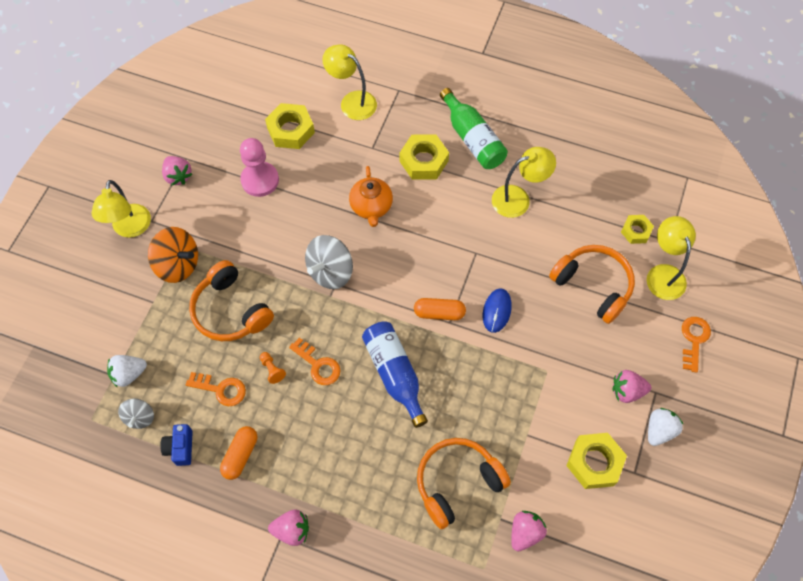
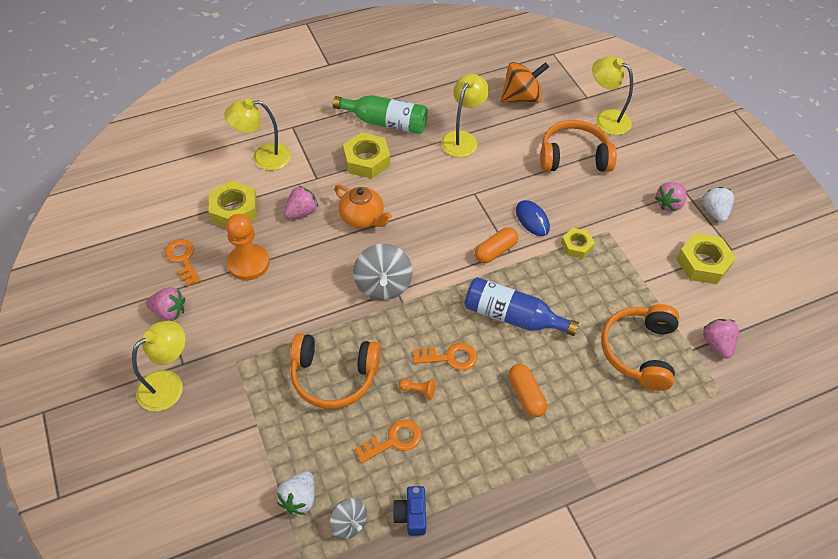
camera: 45 degrees left, 10 degrees down
(130, 228) = (169, 384): yellow lamp -> yellow lamp turned 90 degrees counterclockwise
(178, 264) = (247, 378): orange spinning top -> orange spinning top (521, 98)
(180, 448) = (411, 515): blue camera -> blue camera turned 45 degrees clockwise
(240, 455) = (466, 475): orange capsule -> orange capsule (525, 395)
(260, 180) = (248, 263): pink pawn -> orange pawn
(292, 530) = (569, 492): pink strawberry -> pink strawberry (302, 212)
(636, 231) = (560, 106): yellow nut -> yellow nut (576, 246)
(694, 340) = (669, 144): orange key -> orange key (183, 259)

